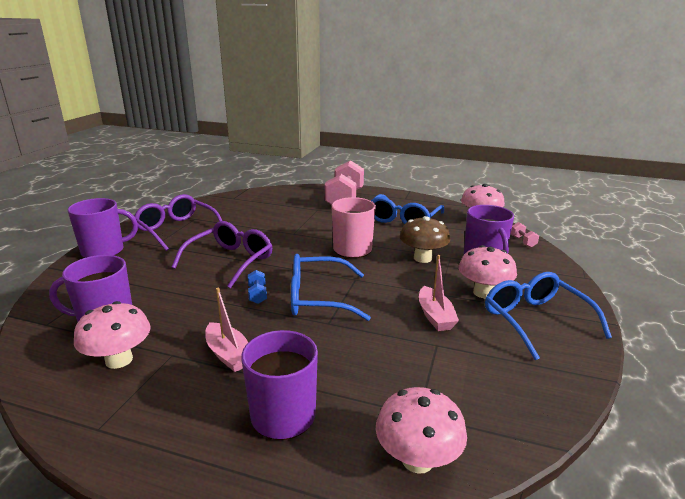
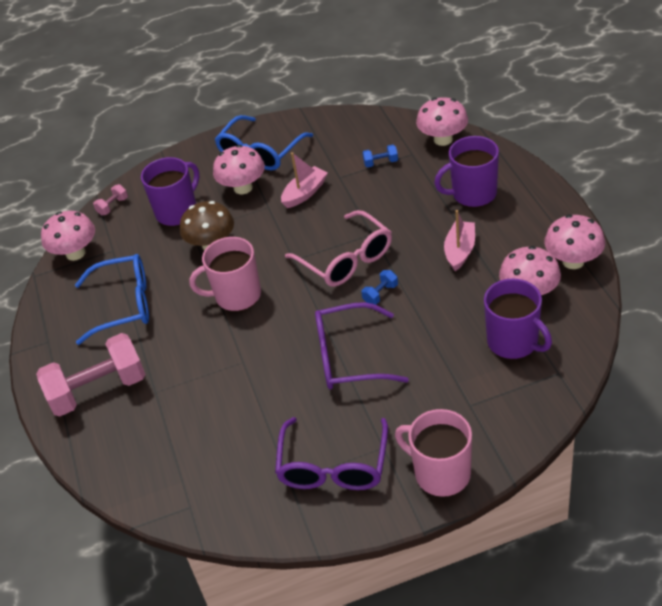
camera: 120 degrees left, 20 degrees up
(87, 414) = (573, 261): none -> pink mushroom
(104, 251) = (441, 473): purple mug -> pink mug
(317, 298) = (346, 260): blue glasses -> pink glasses
(429, 381) = (381, 163): none -> blue dumbbell

